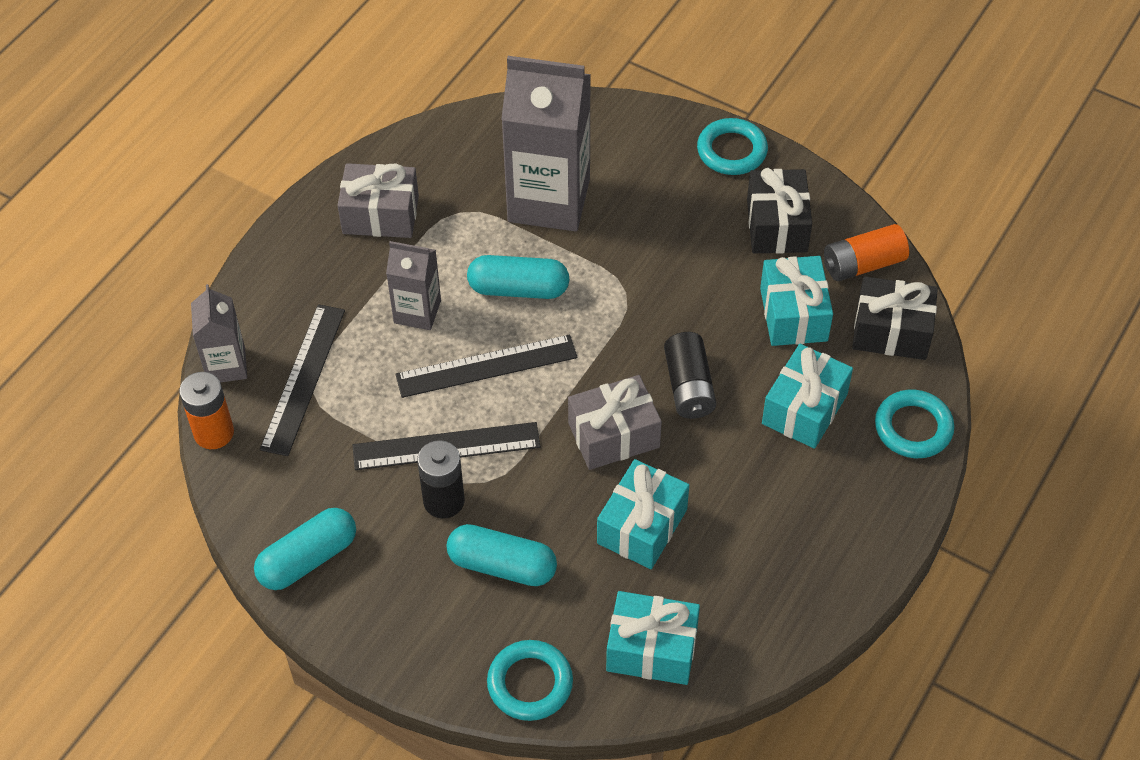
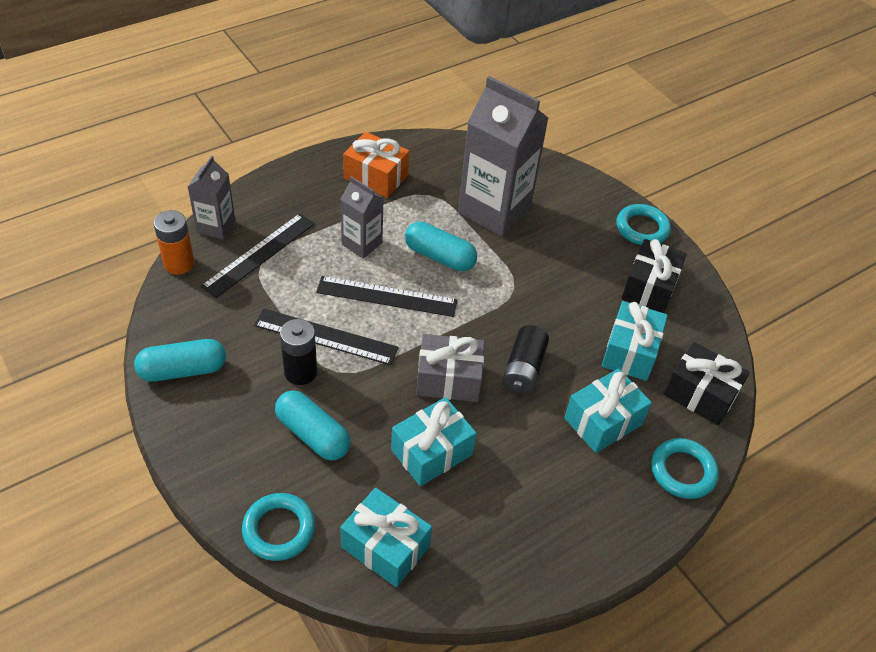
camera: 20 degrees right, 5 degrees down
(380, 215) = (376, 177): grey gift -> orange gift
(863, 264) = (702, 339): orange battery -> none

